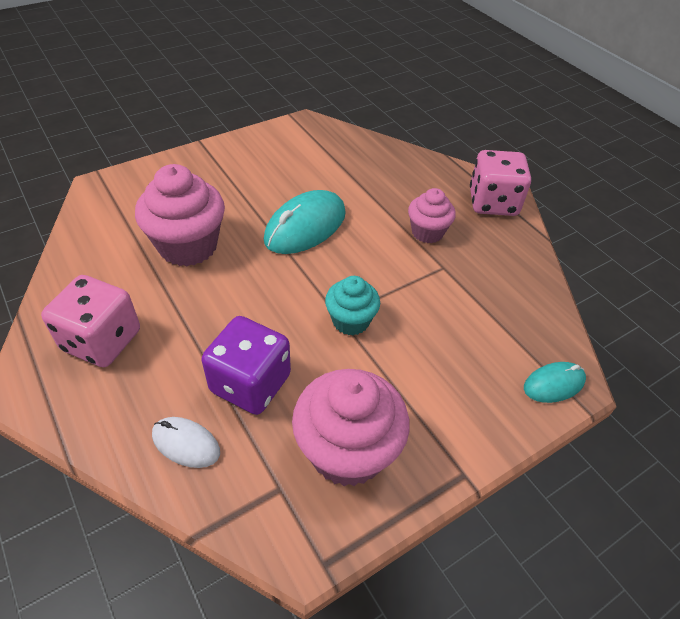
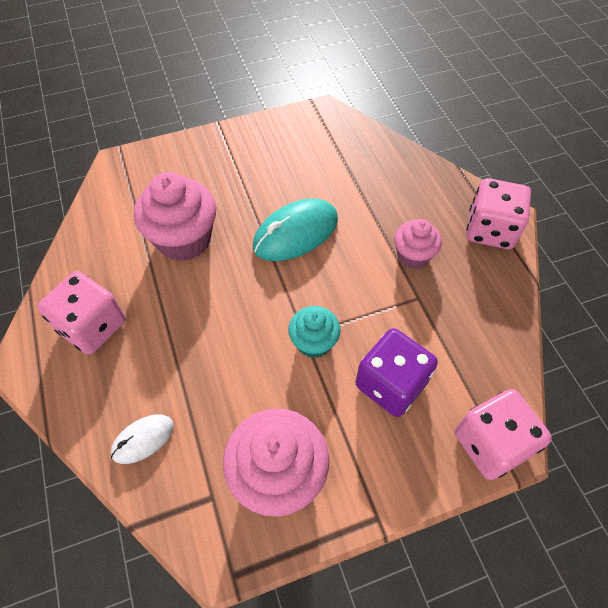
camera: 15 degrees right, 10 degrees up
(186, 443) = (143, 439): white mouse -> white mouse turned 75 degrees counterclockwise
(250, 383) = (209, 391): purple dice -> purple dice (391, 384)
(553, 384) = (490, 443): turquoise mouse -> pink dice

